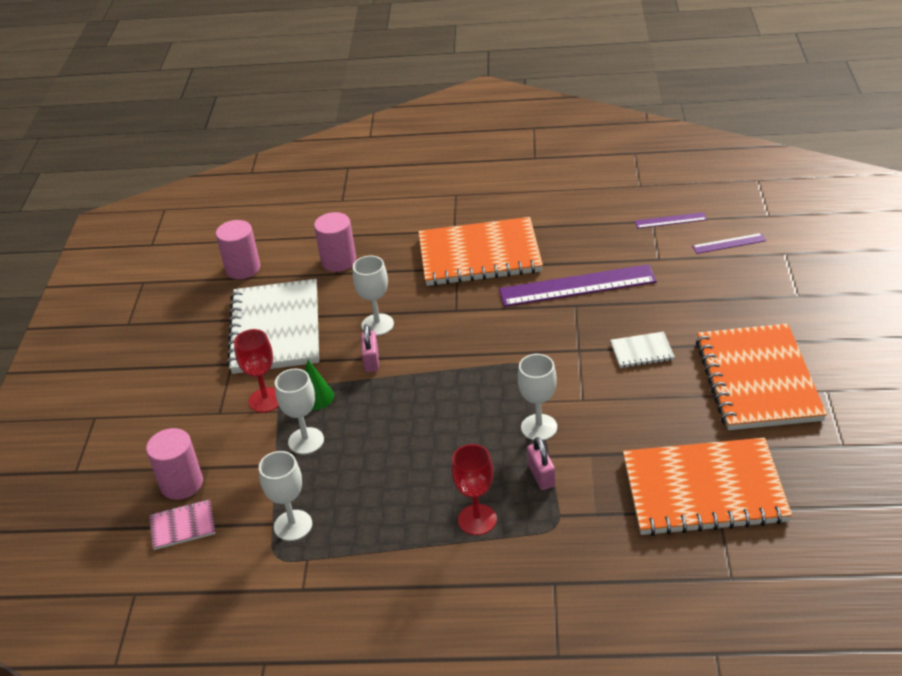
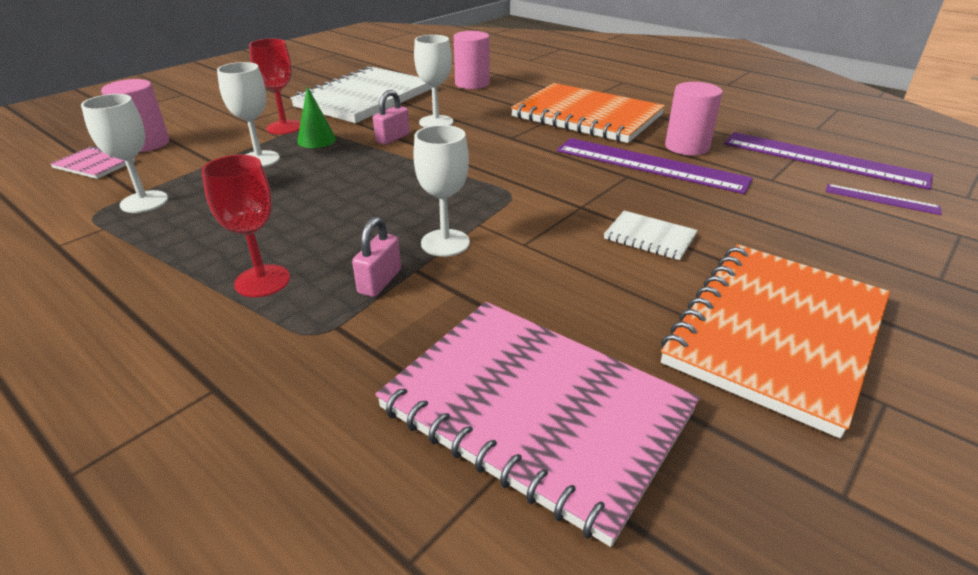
camera: 35 degrees right, 5 degrees down
(243, 268) = (404, 66): pink cylinder -> pink cylinder (687, 147)
(670, 220) = (823, 159): purple ruler -> purple ruler, size x2.08
(703, 490) = (535, 411): orange notebook -> pink notebook

